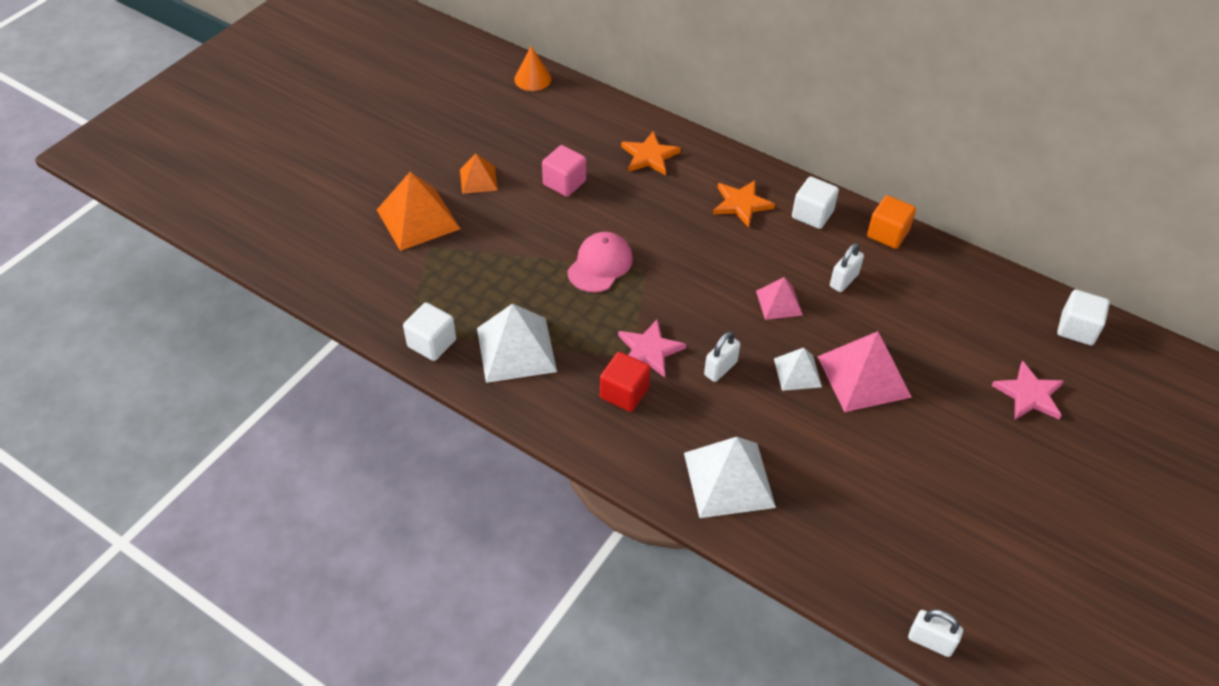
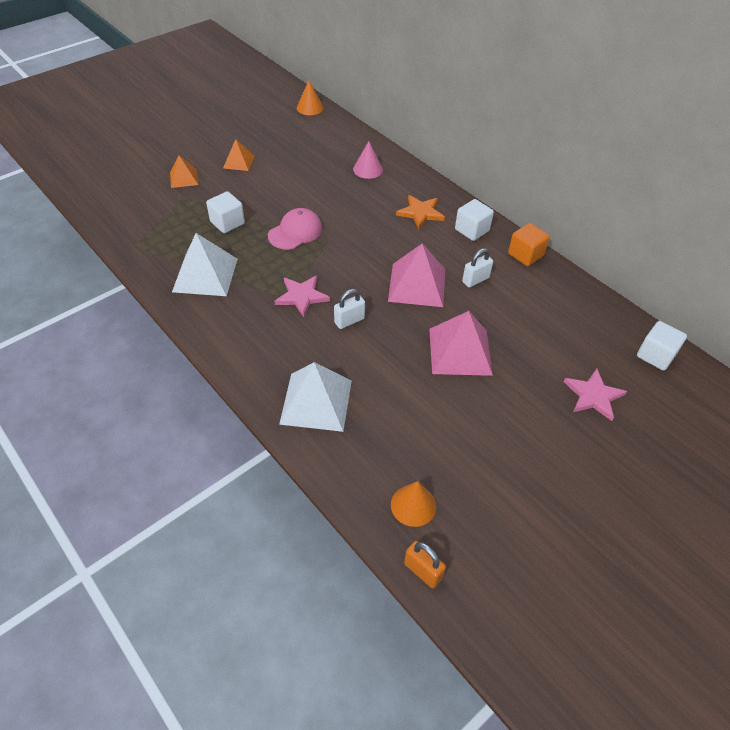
camera: 15 degrees right, 0 degrees up
(418, 219) = (184, 178): orange pyramid -> orange pyramid, size x0.57
(432, 343) = (148, 258): white cube -> white cube (227, 223)
(564, 183) = (298, 175): pink cube -> none
(624, 393) = (268, 321): red cube -> none
(649, 156) = (368, 169): orange star -> pink cone
(779, 303) = (417, 285): pink pyramid -> pink pyramid, size x1.76
(797, 372) = (408, 337): white pyramid -> none
(889, 572) = (413, 505): none -> orange cone
(930, 641) = (422, 571): white padlock -> orange padlock

